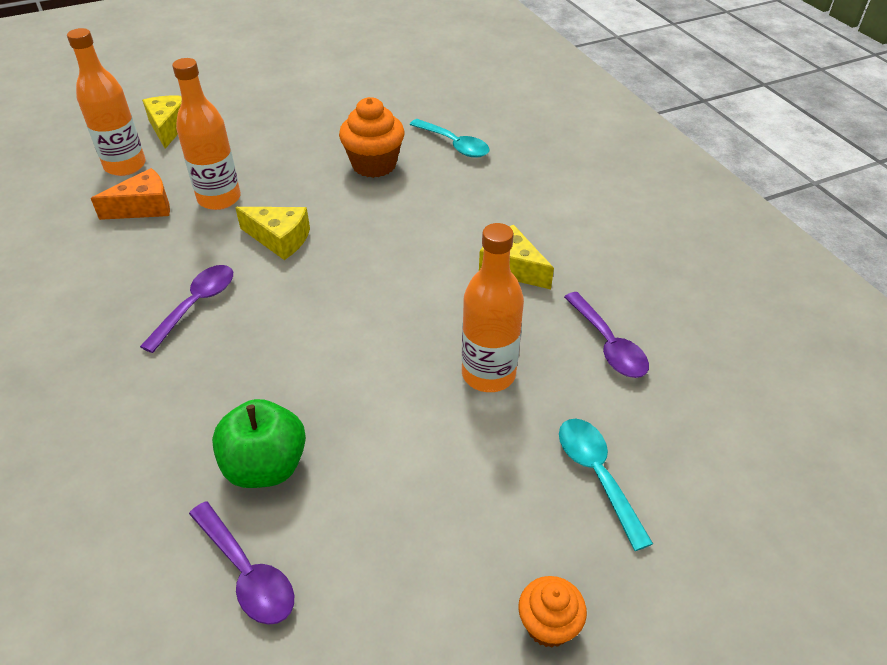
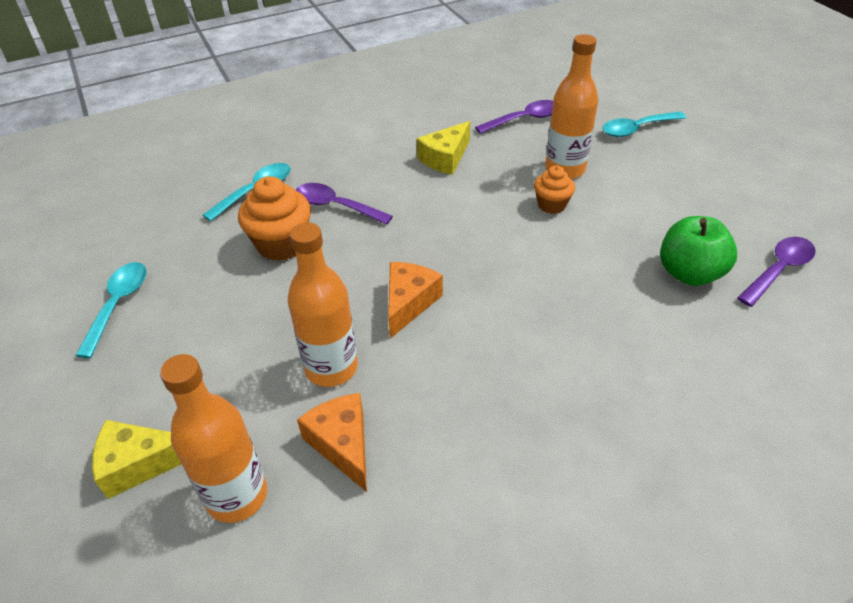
camera: 90 degrees left, 0 degrees up
(196, 305) = (517, 352): purple spoon -> purple spoon (336, 206)
(279, 239) = (409, 303): yellow cheese -> orange cheese
(318, 98) = (118, 305): none -> turquoise spoon
(548, 625) = (744, 149): orange cupcake -> orange cupcake (551, 205)

